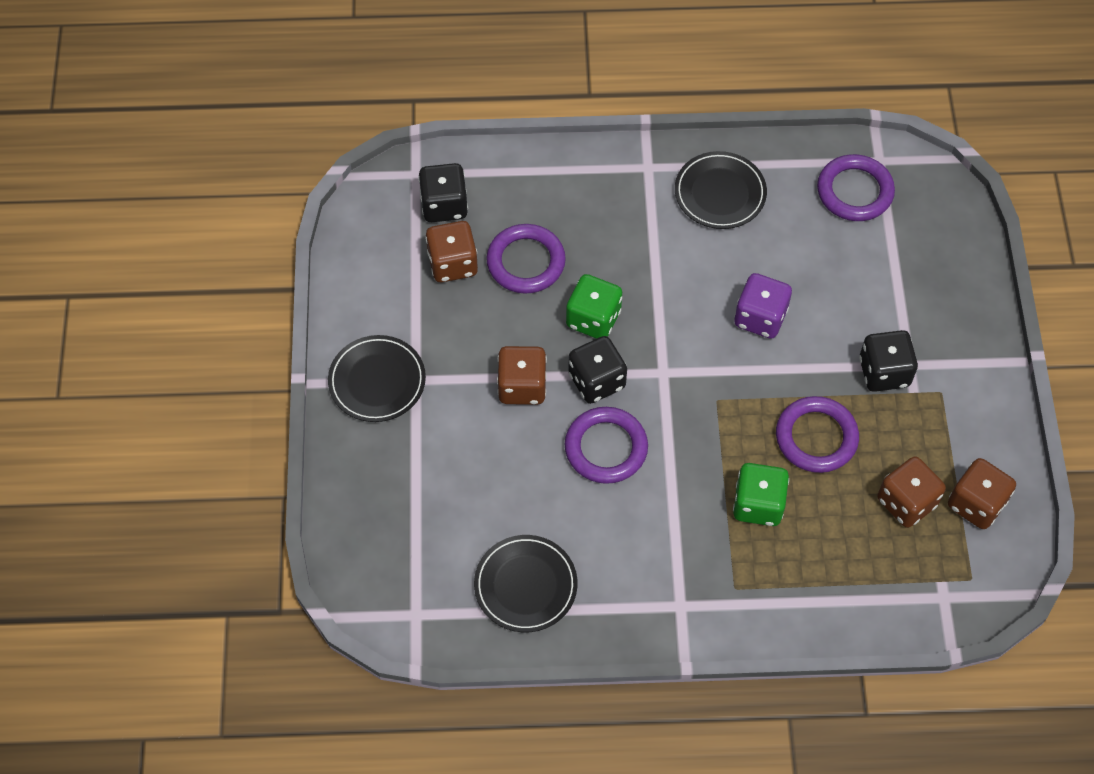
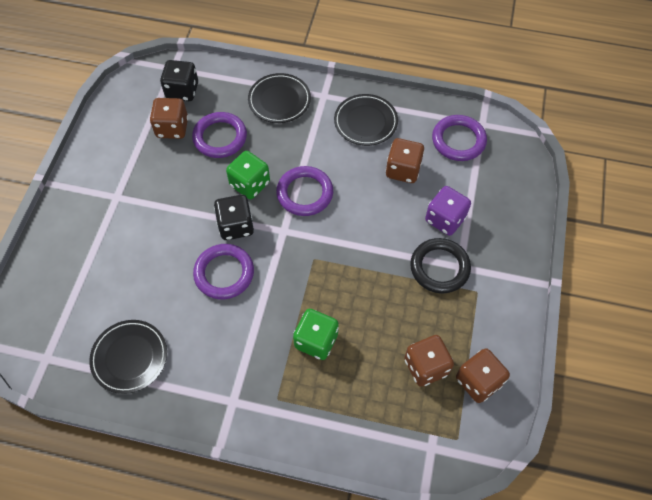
camera: 15 degrees right, 0 degrees up
(377, 381) = (91, 192): black plate -> black plate (279, 100)
(522, 386) = (184, 218): brown dice -> brown dice (403, 170)
(760, 317) = (364, 209): purple dice -> purple dice (445, 219)
(816, 437) = (375, 302): purple ring -> purple ring (304, 193)
(884, 372) = (439, 267): black dice -> black ring

